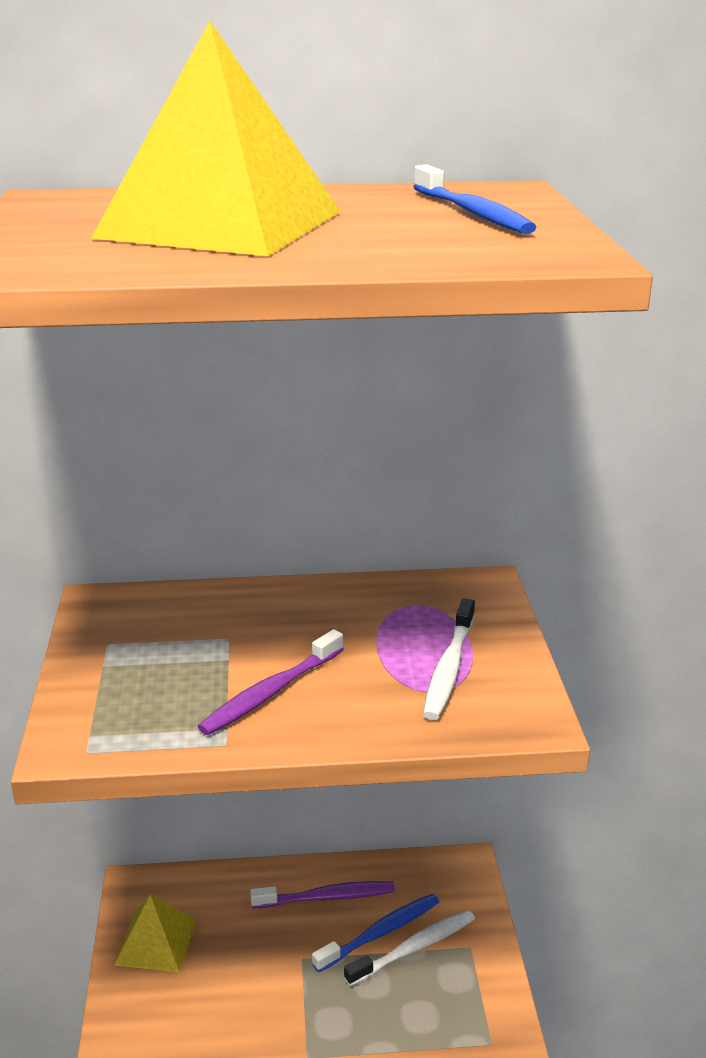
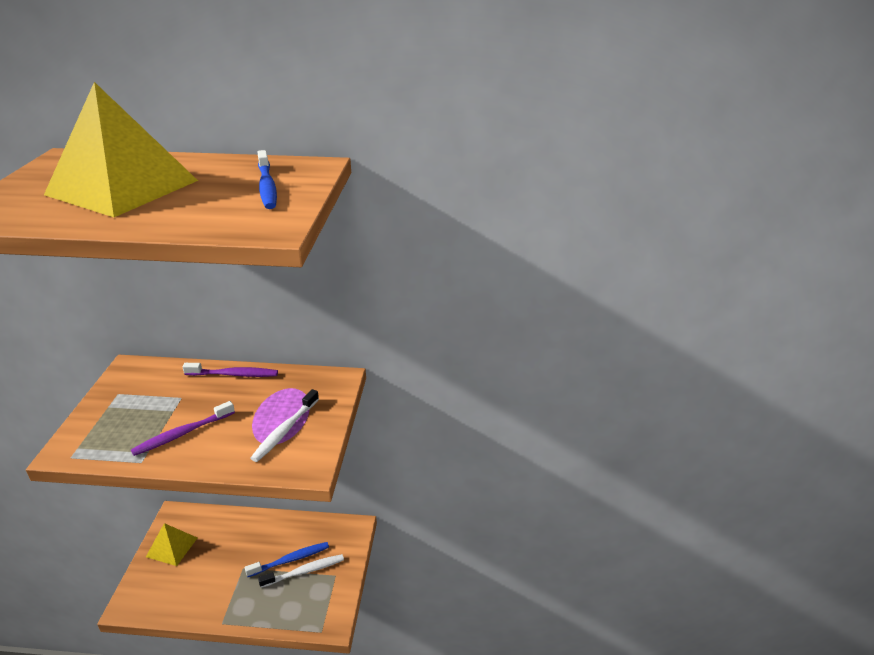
camera: 10 degrees right, 5 degrees up
(327, 897) = (271, 535): purple toothbrush -> purple toothbrush (234, 374)

